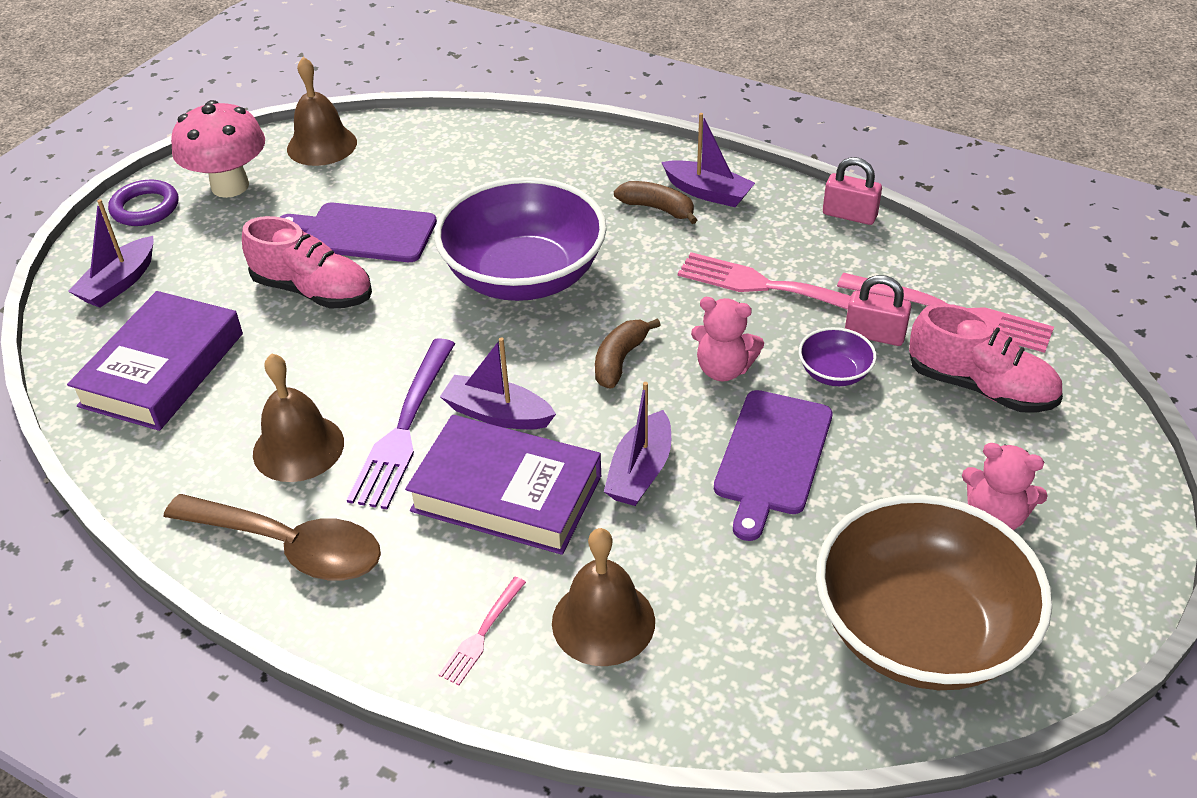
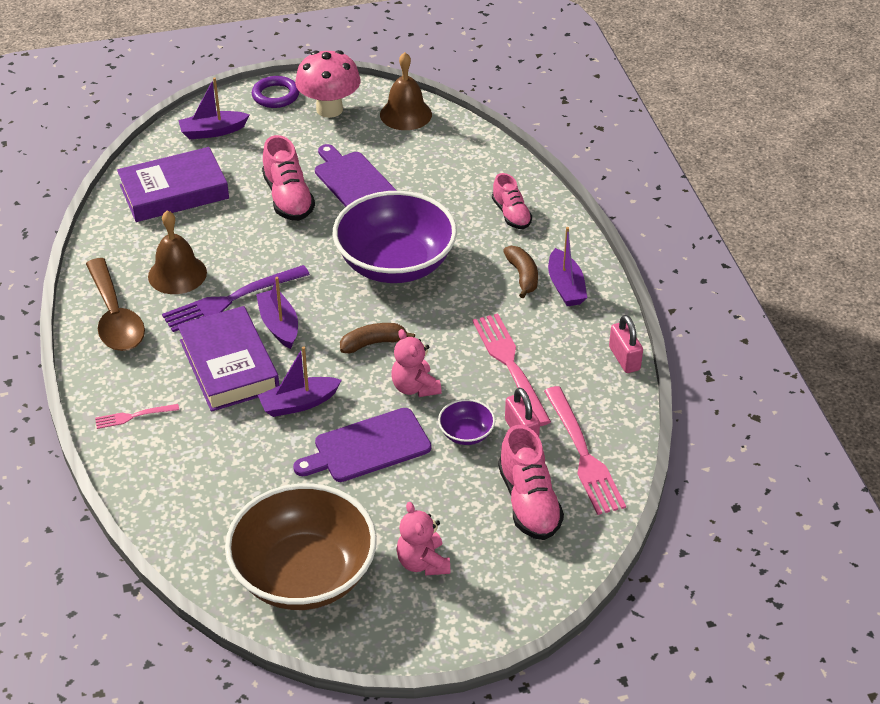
camera: 45 degrees right, 0 degrees up
(563, 166) = (511, 214): none -> pink shoe
(603, 621) = (185, 453): brown bell -> none

